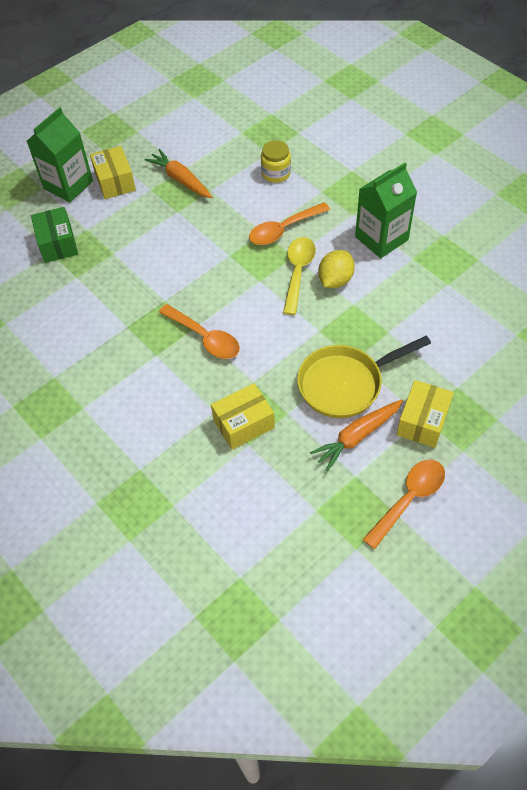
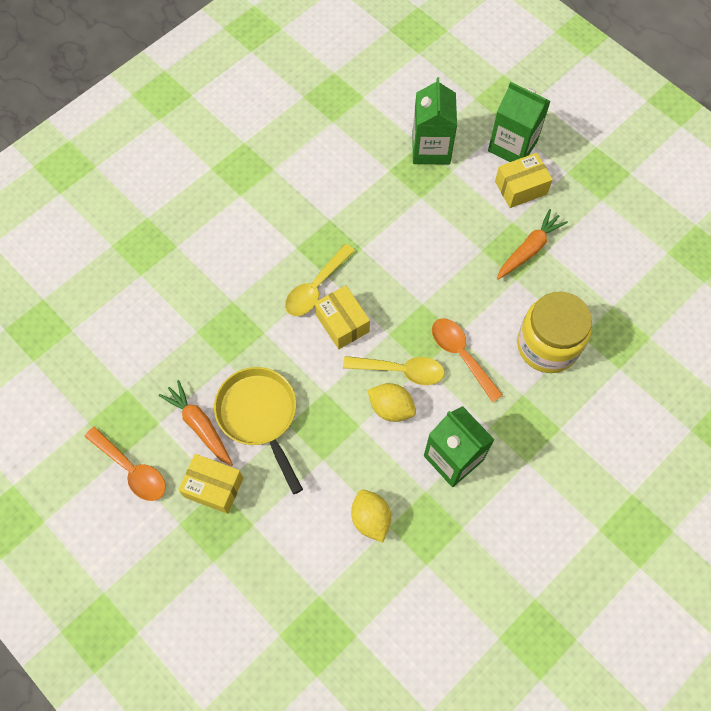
camera: 85 degrees right, 10 degrees up
(58, 244) = (431, 148): green box -> green carton
(204, 338) = (316, 287): orange spoon -> yellow spoon
(244, 424) = (218, 326): yellow box -> yellow box (342, 323)
(276, 173) = (547, 345): yellow jar -> yellow jar, size x1.89
(442, 296) = (370, 519): none -> yellow lemon

